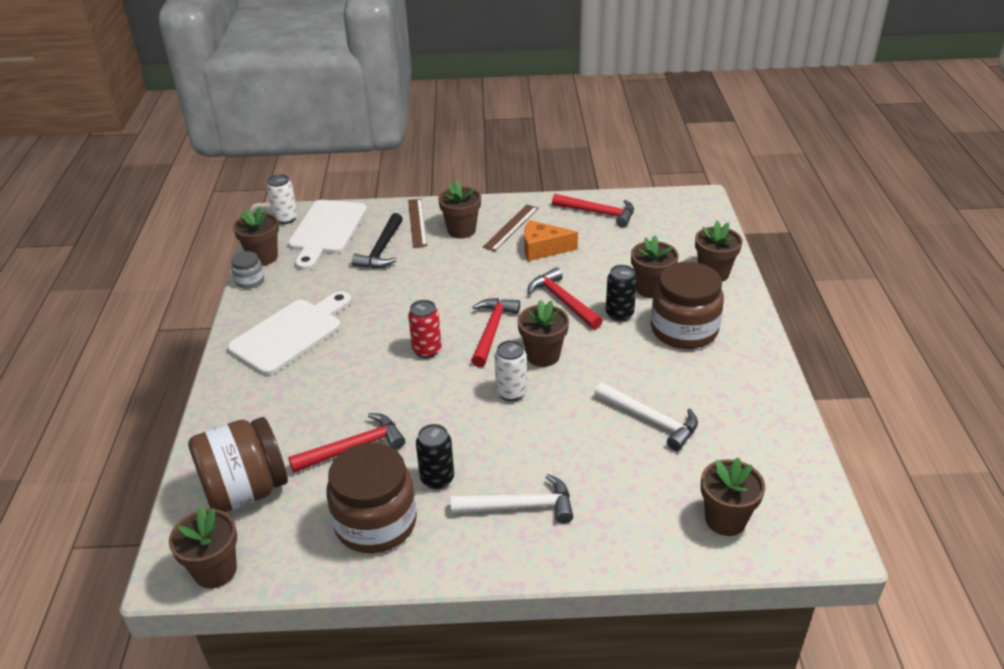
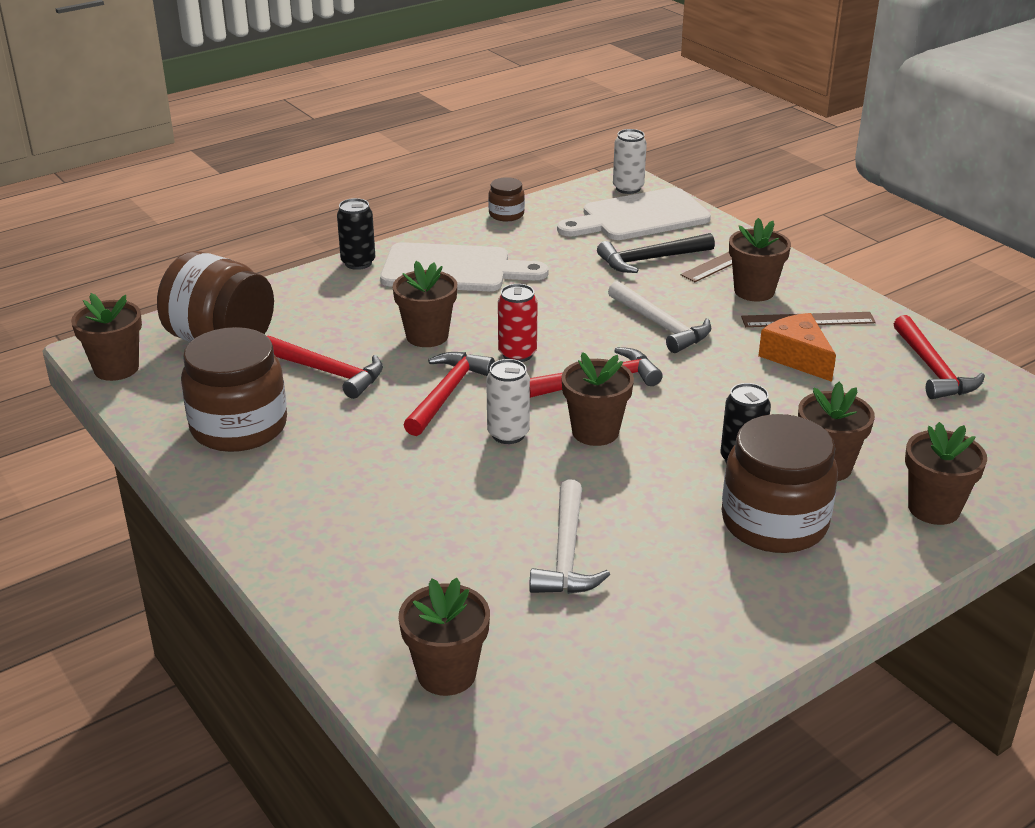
camera: 55 degrees right, 5 degrees down
(249, 281) = (506, 214): grey jar -> brown jar
(263, 257) = (550, 205): brown flower pot -> brown flower pot (427, 336)
(437, 479) = (329, 439): black can -> black can (358, 263)
(520, 506) = (336, 507): white hammer -> white hammer (661, 325)
(562, 301) = (713, 408): red hammer -> red hammer (446, 393)

